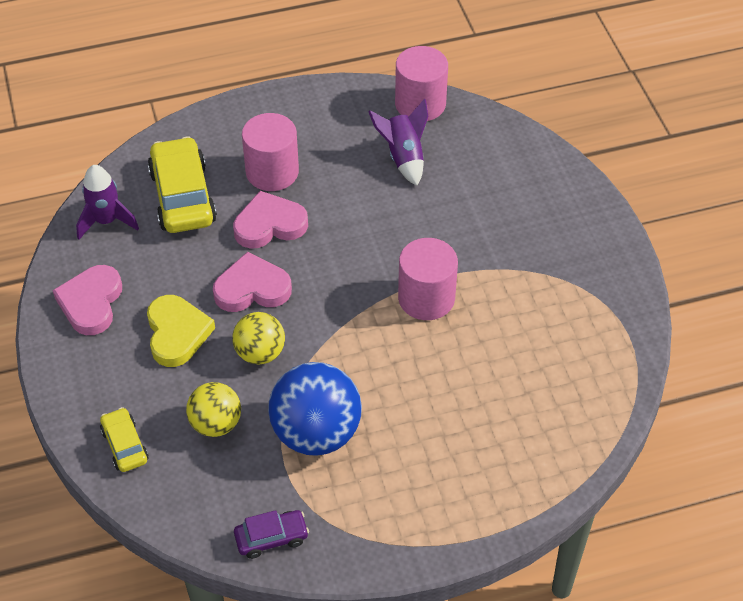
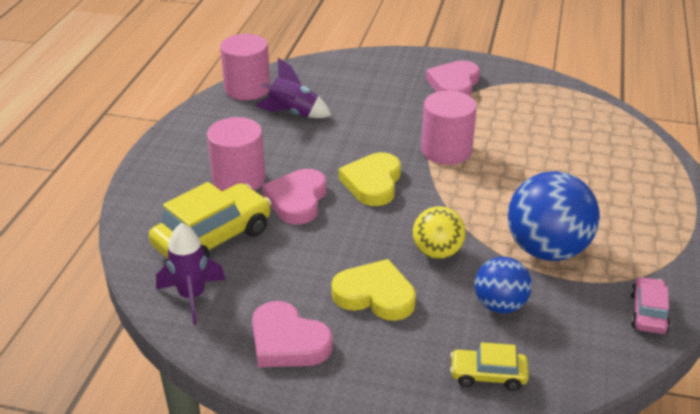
camera: 60 degrees left, 15 degrees down
(182, 197) = (213, 238): yellow car -> yellow car turned 120 degrees clockwise
(216, 424) = (500, 305): yellow ball -> blue ball
(252, 288) = (360, 233): pink heart -> pink heart (454, 84)
(271, 538) = (648, 313): purple car -> pink car
(332, 265) = (372, 183): none -> yellow heart

